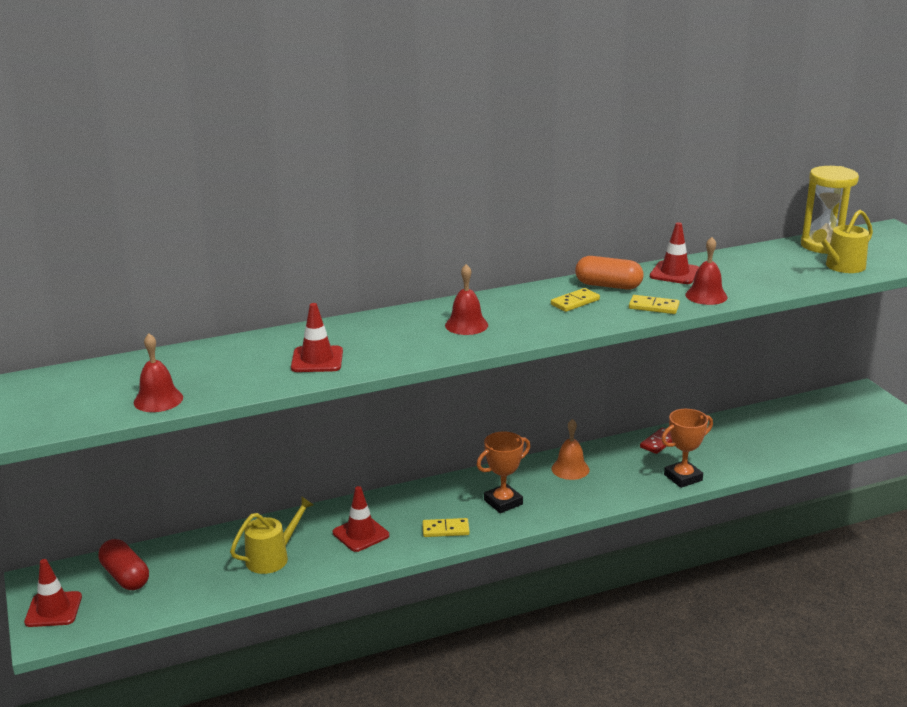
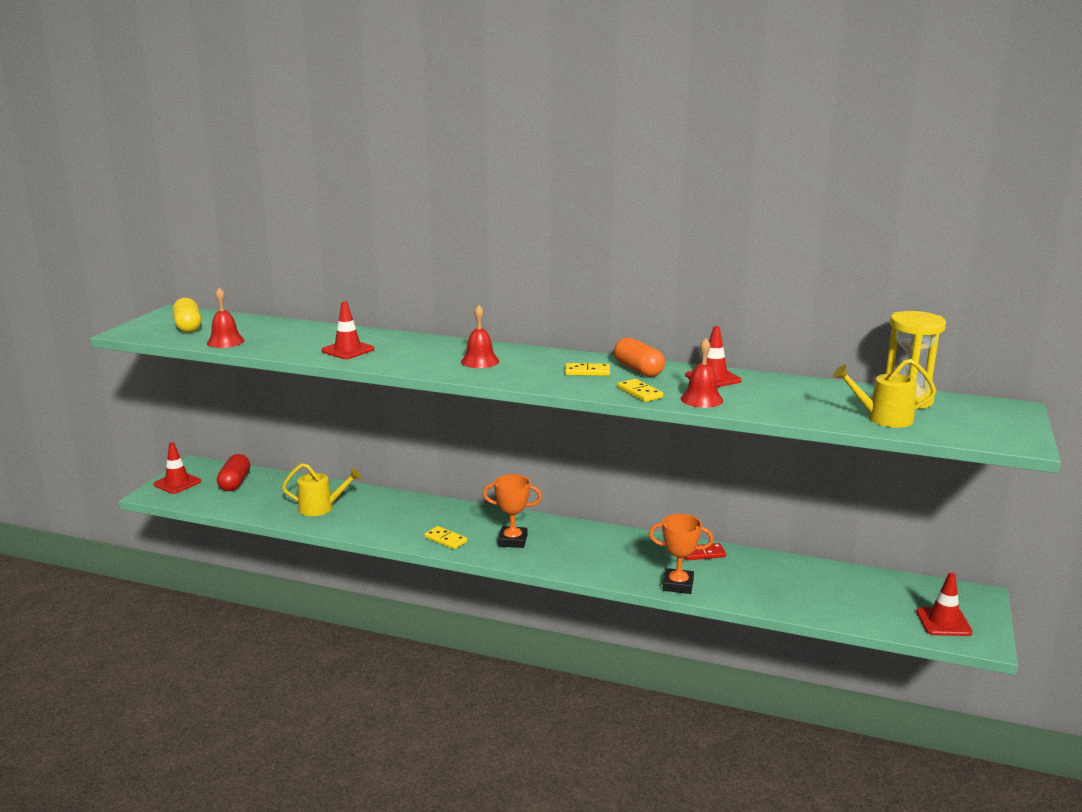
camera: 40 degrees right, 5 degrees down
(65, 399) = (188, 326): none -> yellow capsule
(361, 534) = (391, 518): red traffic cone -> red traffic cone (943, 622)
(570, 469) = (599, 541): orange bell -> none

